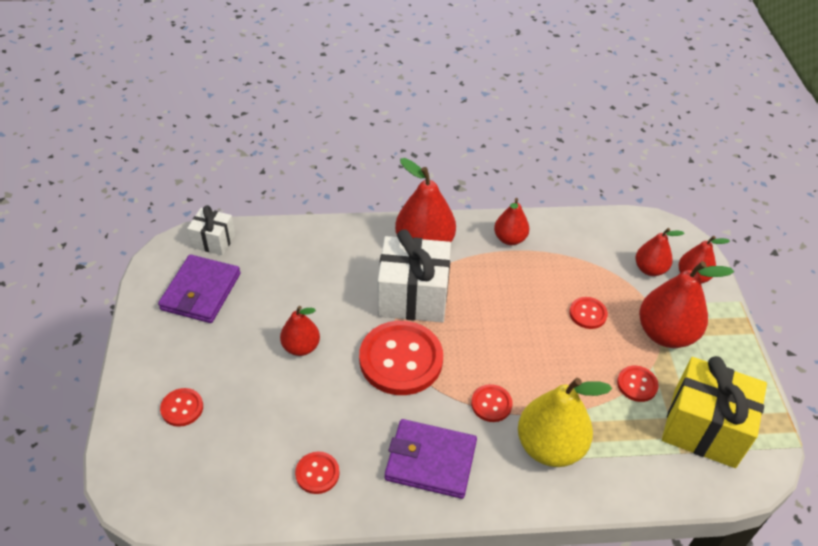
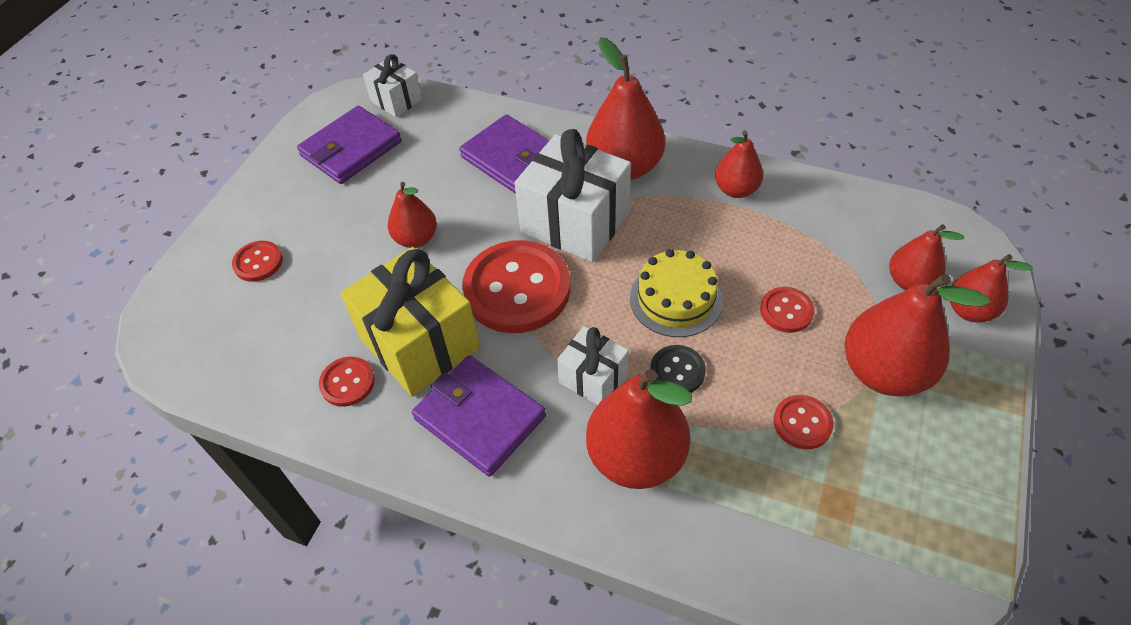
camera: 30 degrees right, 5 degrees up
(337, 262) = (512, 158): none -> purple wallet
(491, 404) = (593, 378): red button -> white gift
(514, 329) = (676, 299): none -> yellow cake
(543, 379) = (677, 371): none -> black button
(550, 446) = (636, 457): yellow pear -> red pear
(704, 428) = (868, 516): yellow gift -> yellow gift (420, 343)

